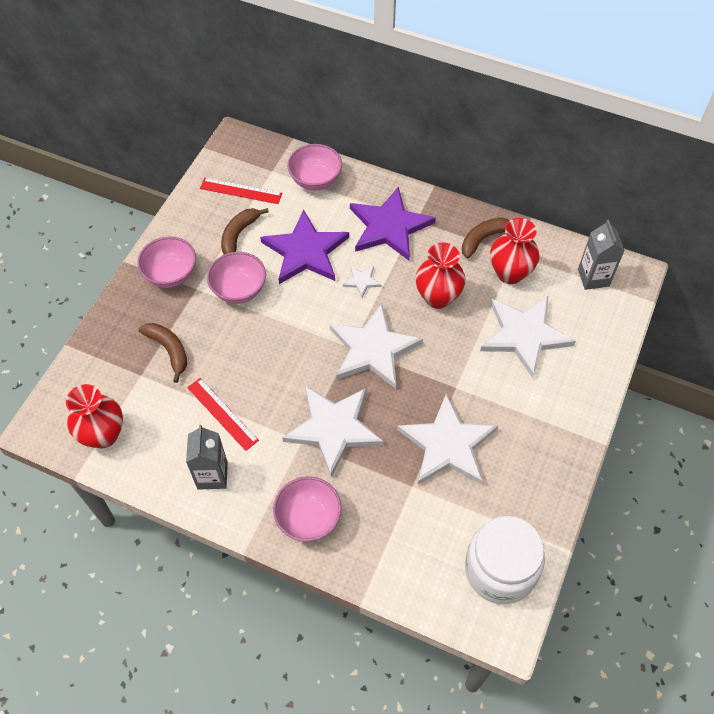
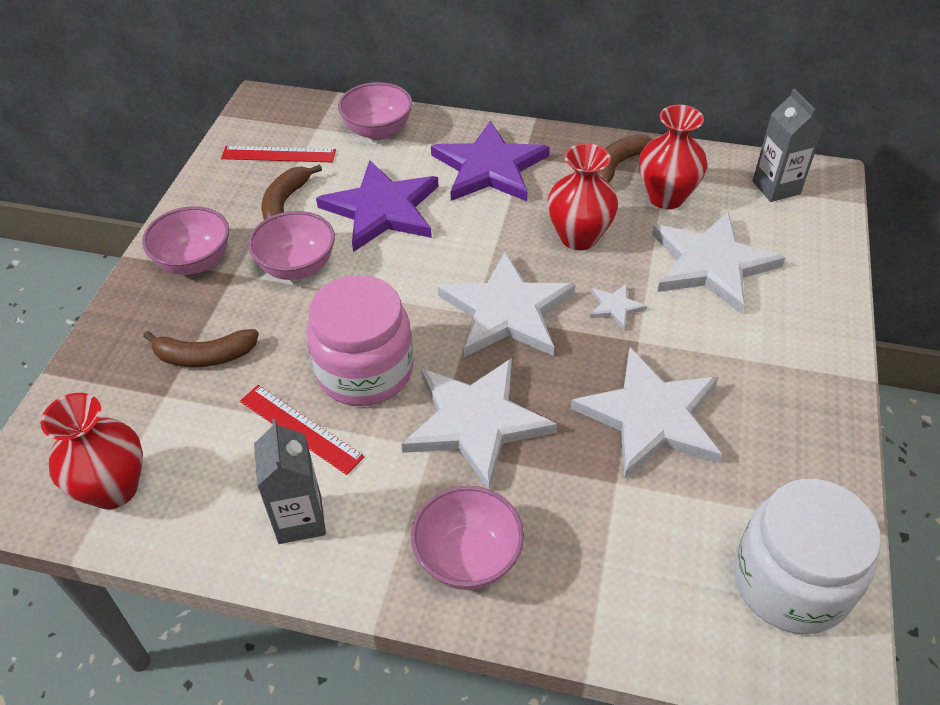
camera: 10 degrees left, 10 degrees down
(169, 350) = (204, 356): brown banana -> brown banana turned 135 degrees clockwise
(270, 379) = (365, 371): none -> pink jar
(362, 281) = (469, 233): white star -> white star (615, 307)

